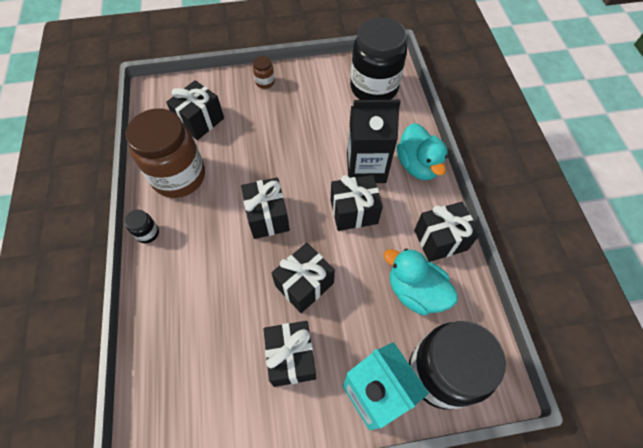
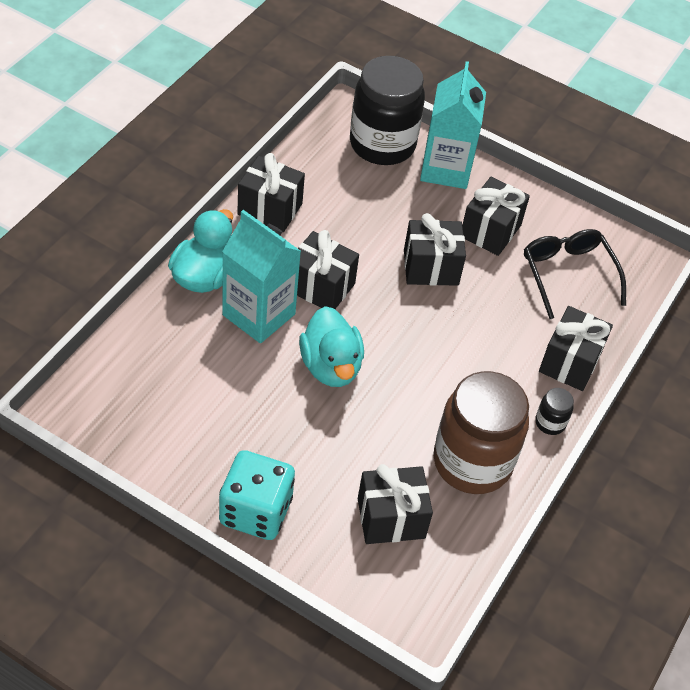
camera: 145 degrees left, 10 degrees down
(205, 367) = (568, 275): none -> black glasses
(265, 82) = (256, 511): brown jar -> turquoise dice
(268, 217) = (411, 346): black gift -> black gift (570, 362)
(366, 168) = (259, 314): black carton -> turquoise carton
(374, 88) = (133, 392): black jar -> none
(415, 291) = (340, 196): turquoise duck -> turquoise duck (331, 366)

